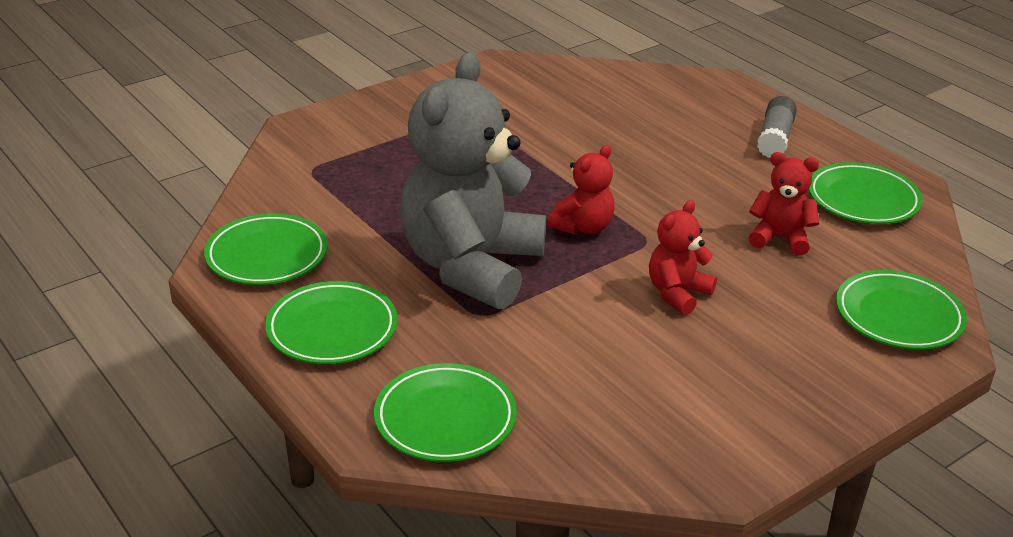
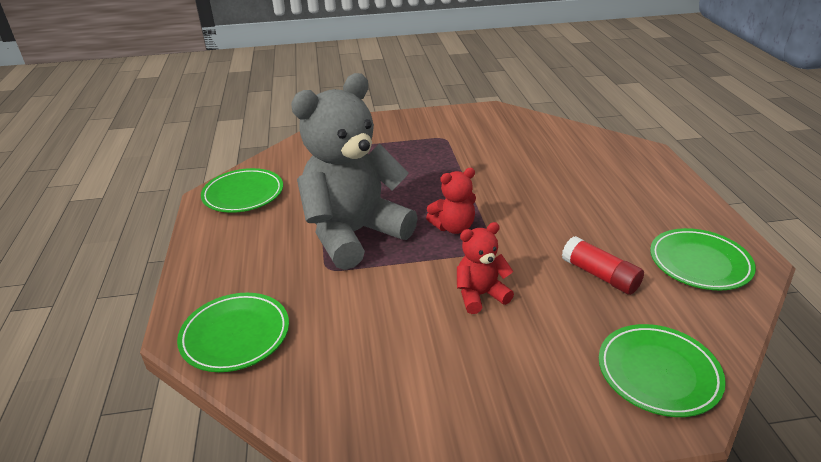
camera: 30 degrees right, 0 degrees up
(332, 328) = (232, 250): green plate -> none
(775, 138) = (657, 199): grey glue stick -> none
(780, 238) = (600, 275): red teddy bear -> red glue stick

